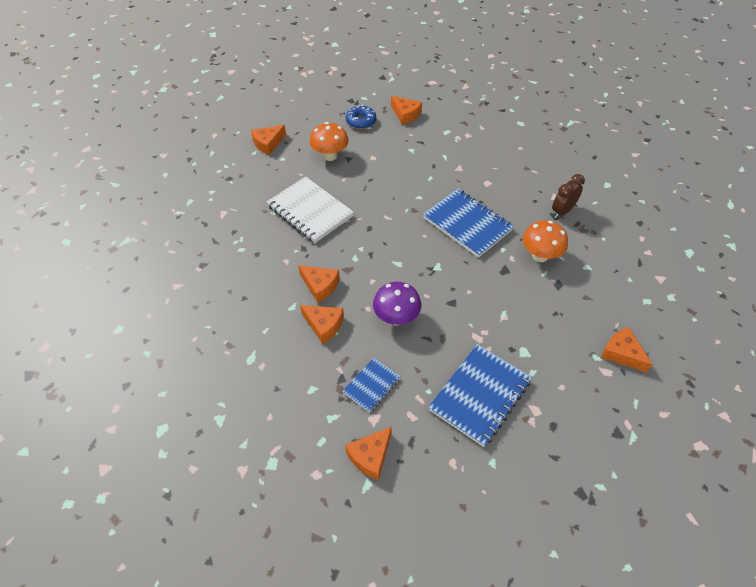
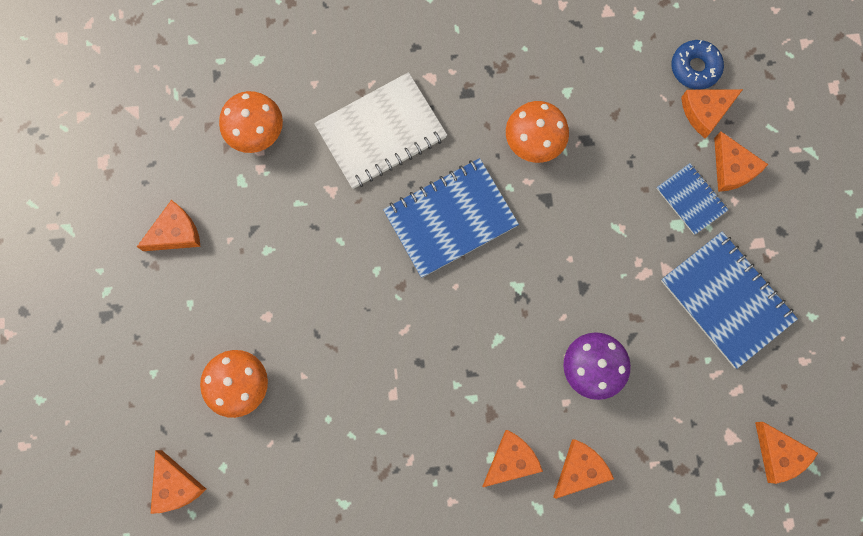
camera: 75 degrees left, 25 degrees up
(310, 211) = (359, 445): white notebook -> white notebook (381, 132)
(361, 121) = (169, 313): blue donut -> blue donut (695, 68)
(371, 385) = (686, 428): blue notebook -> blue notebook (691, 199)
(477, 132) = (257, 133): none -> orange mushroom
(562, 211) = (461, 79): brown clock -> none
(586, 380) = (732, 168): none -> orange cheese

